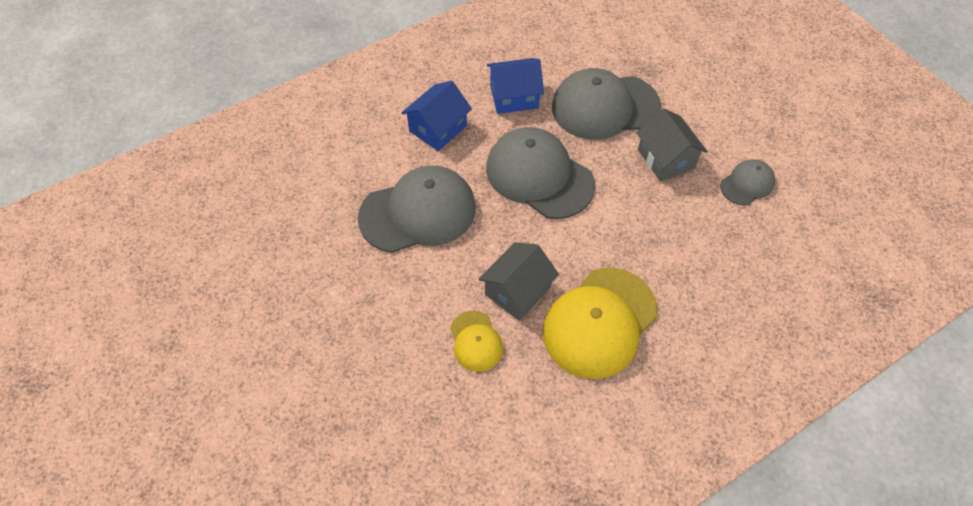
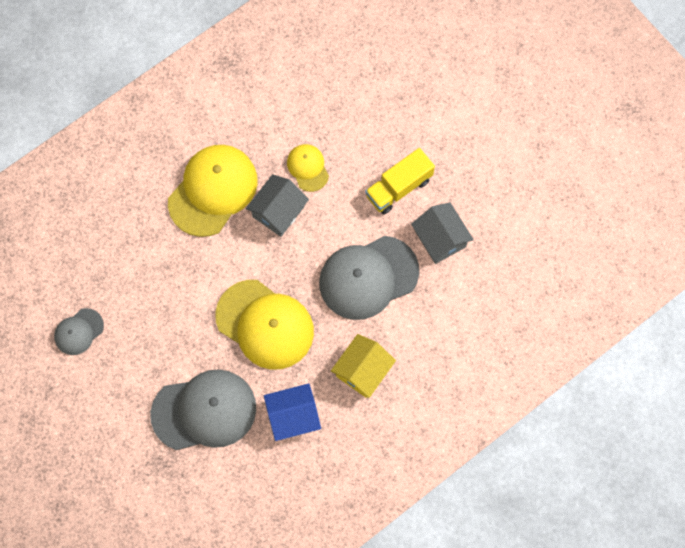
camera: 175 degrees right, 15 degrees up
(363, 307) = (398, 187): none -> yellow truck
(438, 128) = (362, 370): blue house -> yellow house
(539, 176) = (265, 324): grey cap -> yellow cap
(666, 159) = (149, 353): grey house -> grey house (440, 239)

